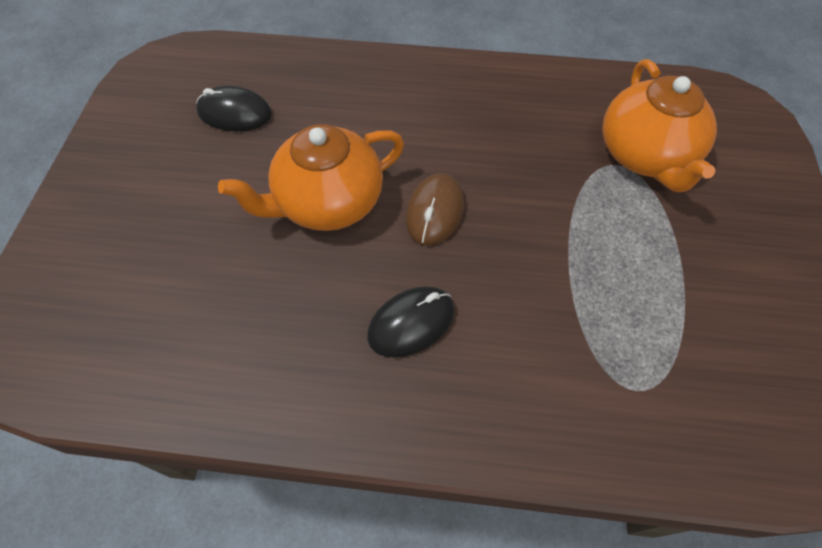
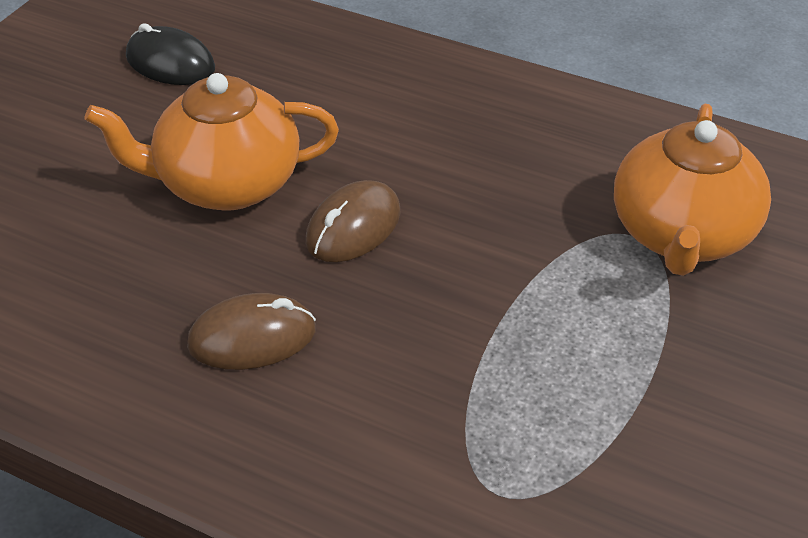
camera: 20 degrees right, 15 degrees down
(411, 323) = (252, 338): black mouse -> brown mouse

